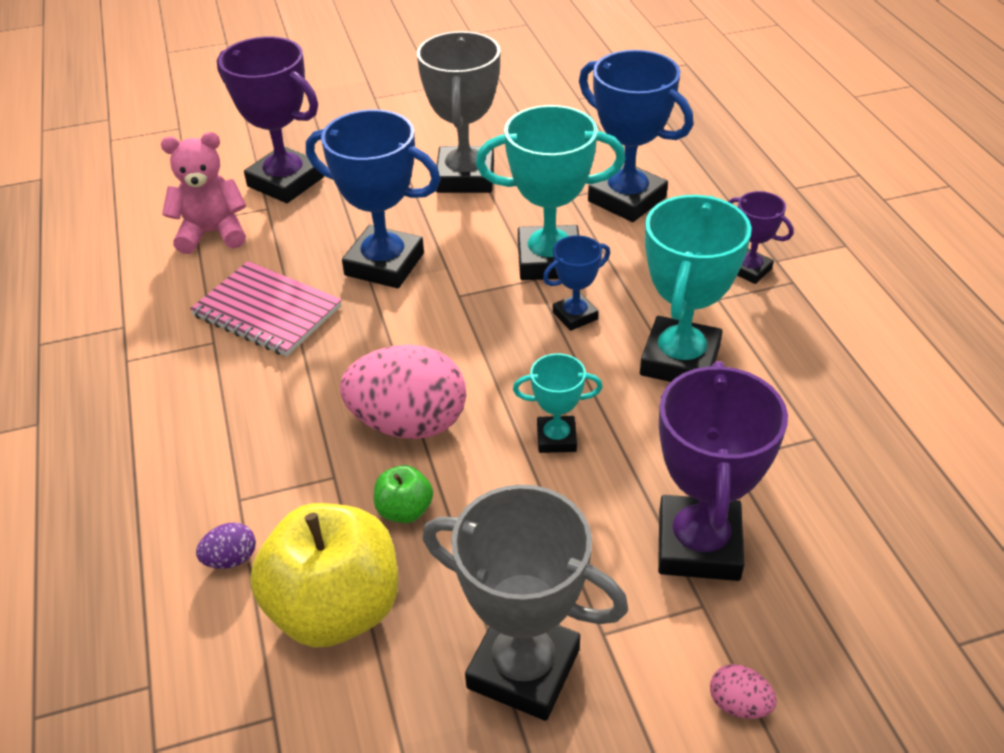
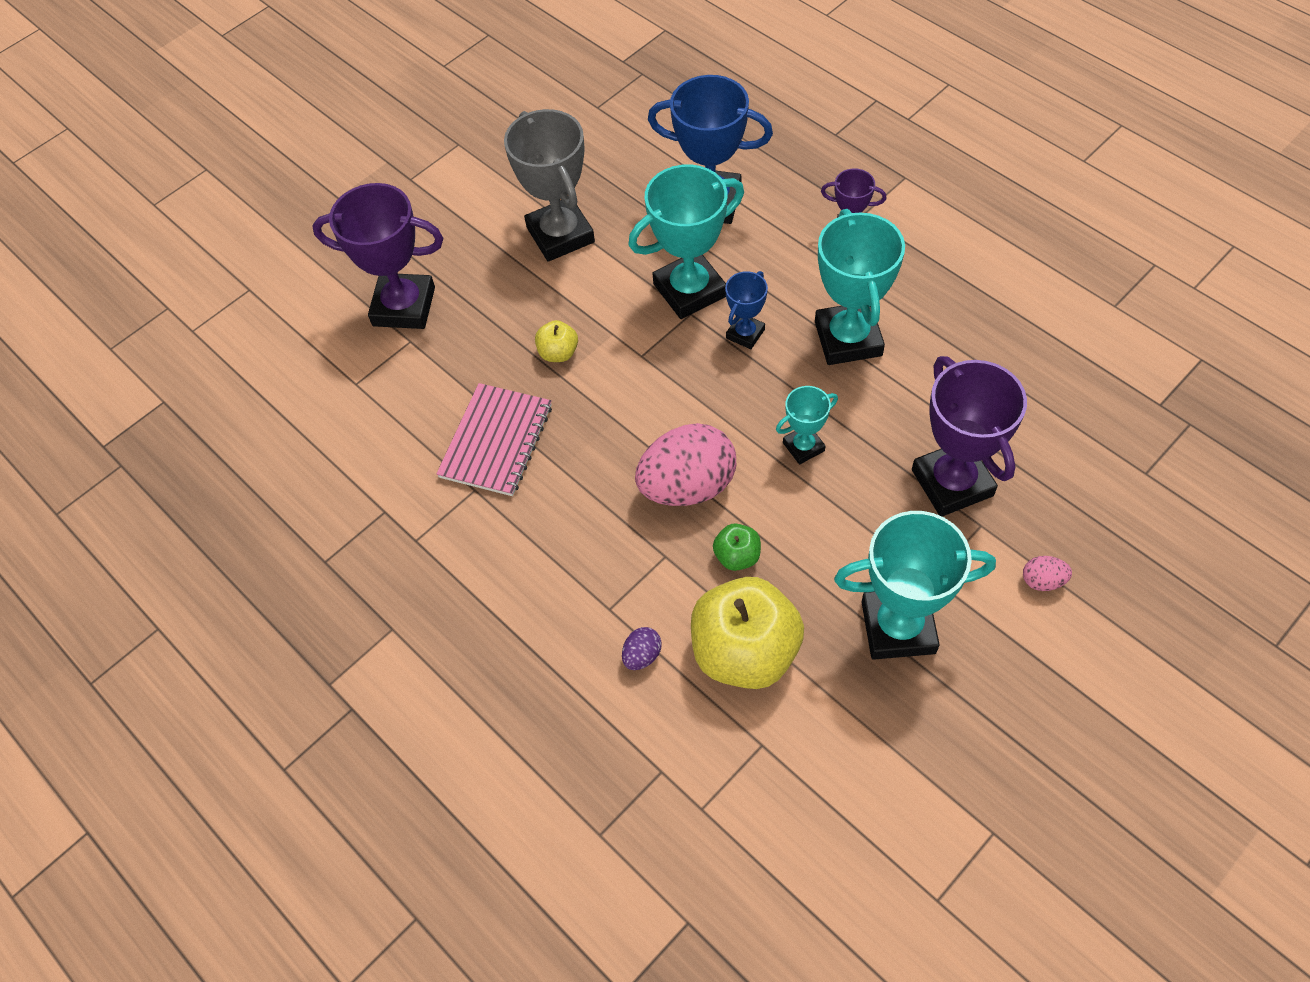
camera: 25 degrees left, 15 degrees up
(212, 233) = (383, 388): pink teddy bear -> none
(267, 311) = (496, 441): pink notebook -> pink notebook turned 75 degrees counterclockwise
(384, 264) = (558, 353): blue trophy -> yellow apple
(523, 668) = (898, 627): grey trophy -> turquoise trophy

